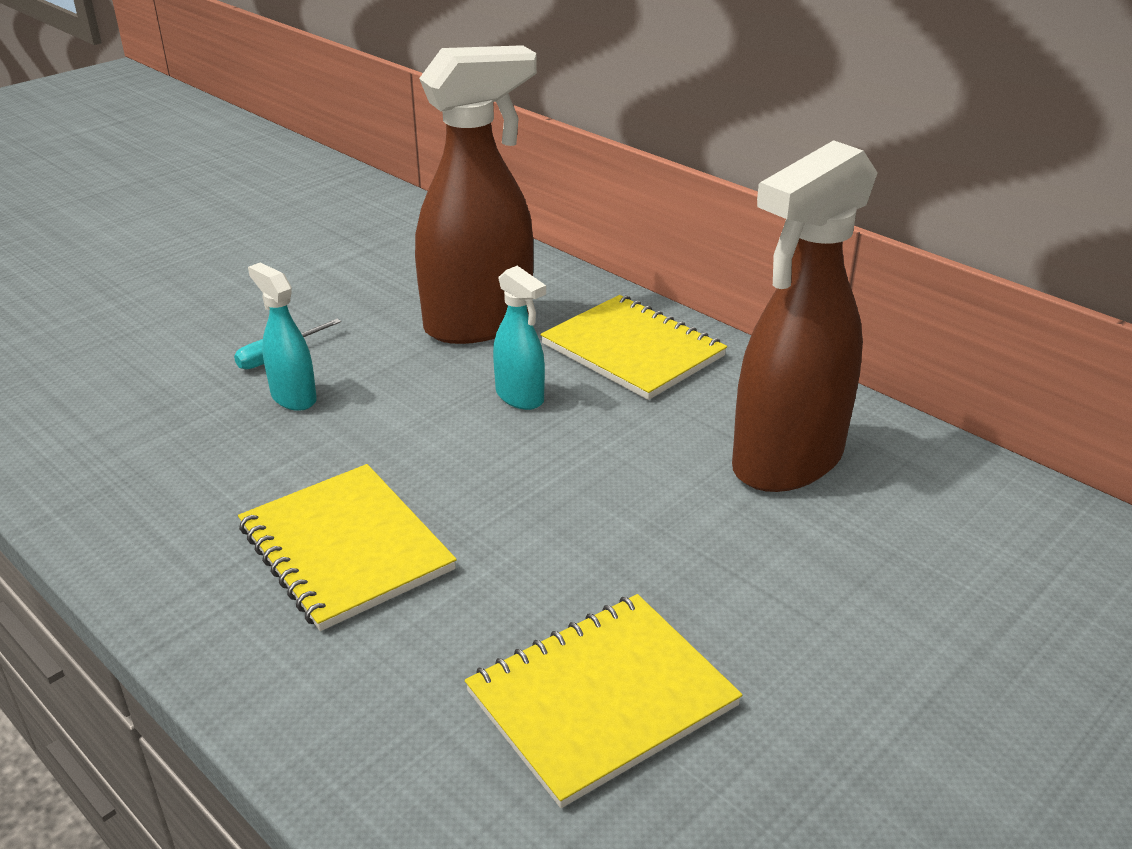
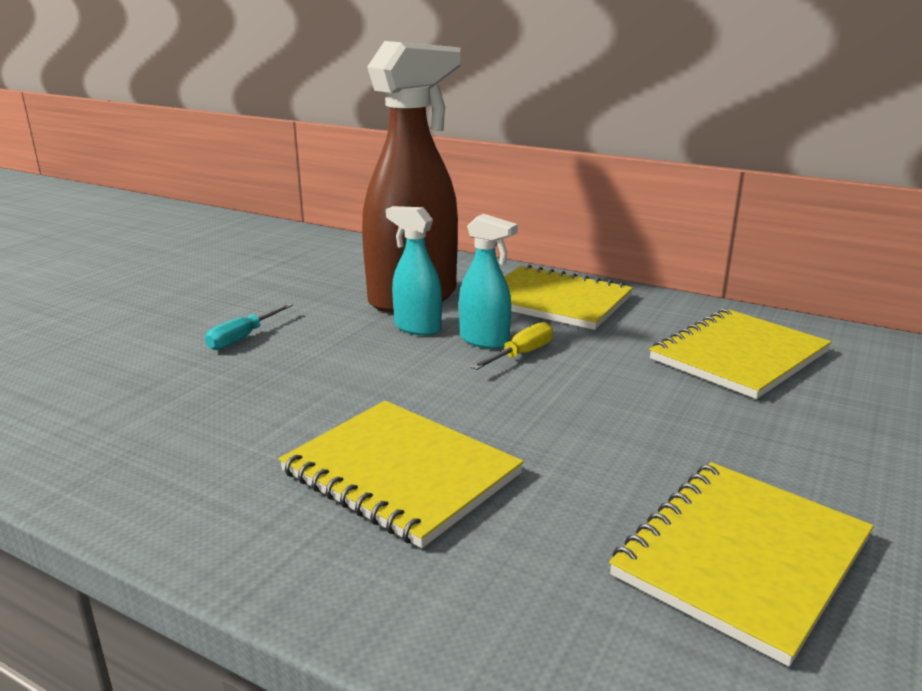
camera: 15 degrees left, 10 degrees down
(293, 397) = (275, 365): turquoise spray bottle -> turquoise spray bottle (417, 328)
(548, 422) = (521, 354): none -> yellow screwdriver
(786, 461) = (739, 356): brown spray bottle -> yellow notebook

